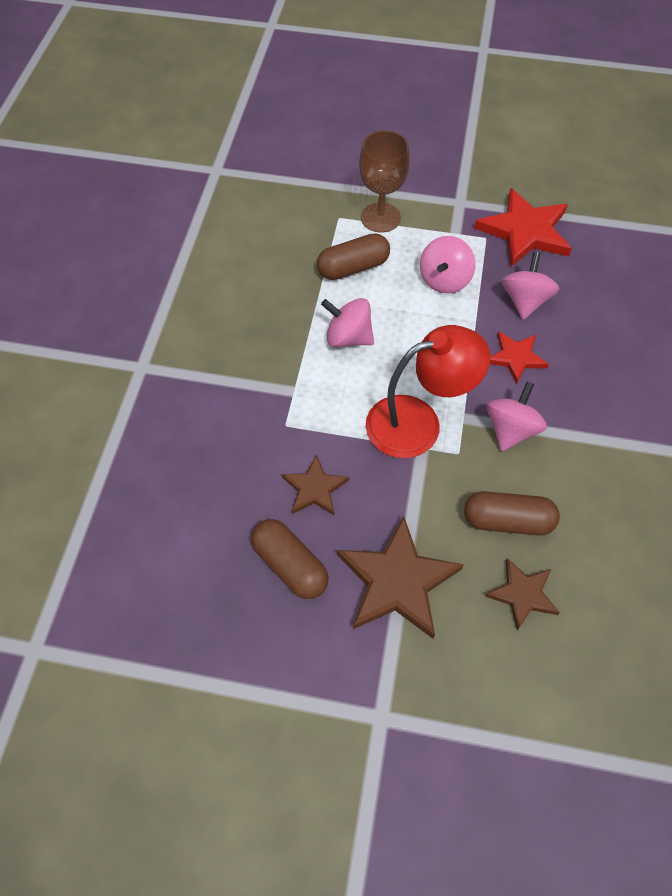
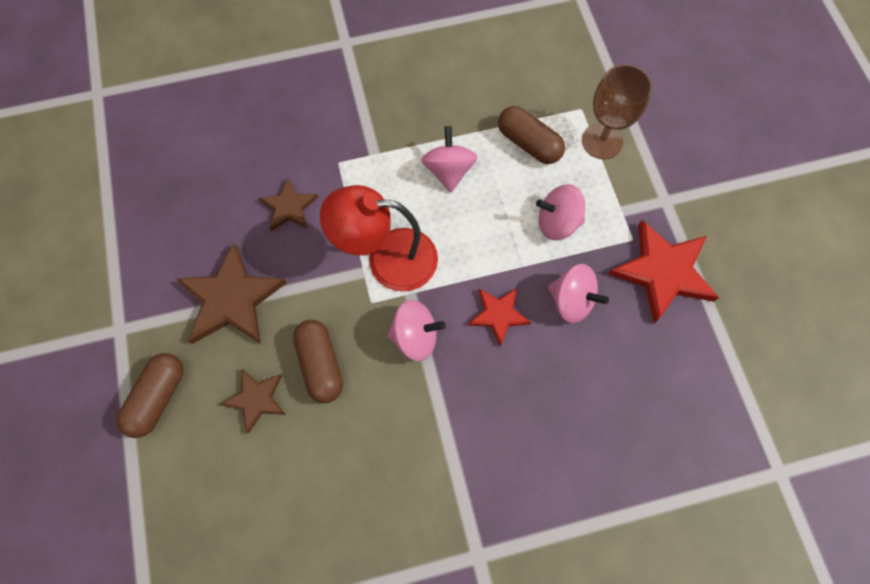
camera: 65 degrees right, 10 degrees up
(290, 565) = (216, 218): brown capsule -> brown capsule (158, 398)
(418, 422) = (387, 259): red lamp -> red lamp turned 135 degrees clockwise
(525, 301) = (571, 301): pink spinning top -> pink spinning top turned 45 degrees clockwise

